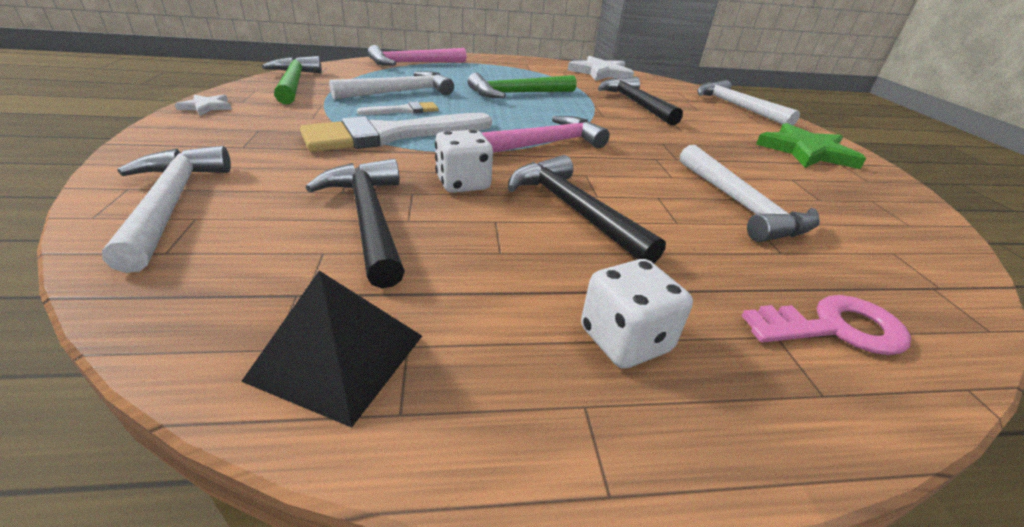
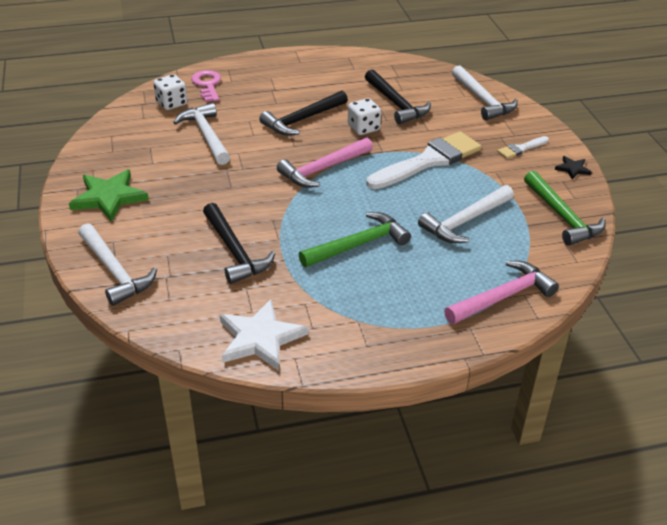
camera: 175 degrees right, 5 degrees up
(206, 107) = (572, 169): white star -> black star
(338, 357) = (372, 64): black pyramid -> none
(404, 110) = (441, 192): white brush -> white brush (521, 148)
(573, 210) = (302, 120): black hammer -> black hammer turned 90 degrees clockwise
(624, 340) = (286, 75): white dice -> white dice (171, 103)
(834, 328) = (207, 85): pink key -> pink key turned 90 degrees clockwise

